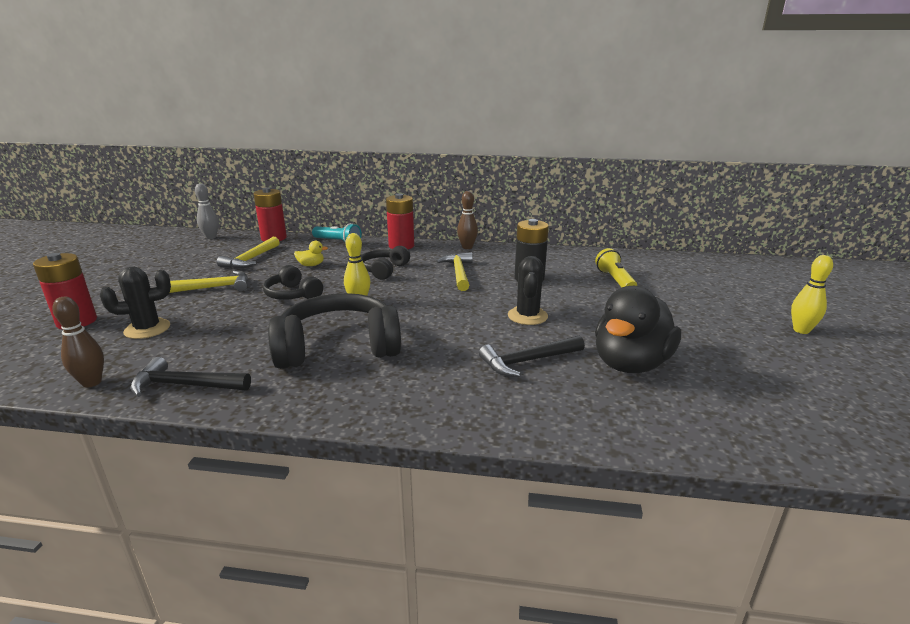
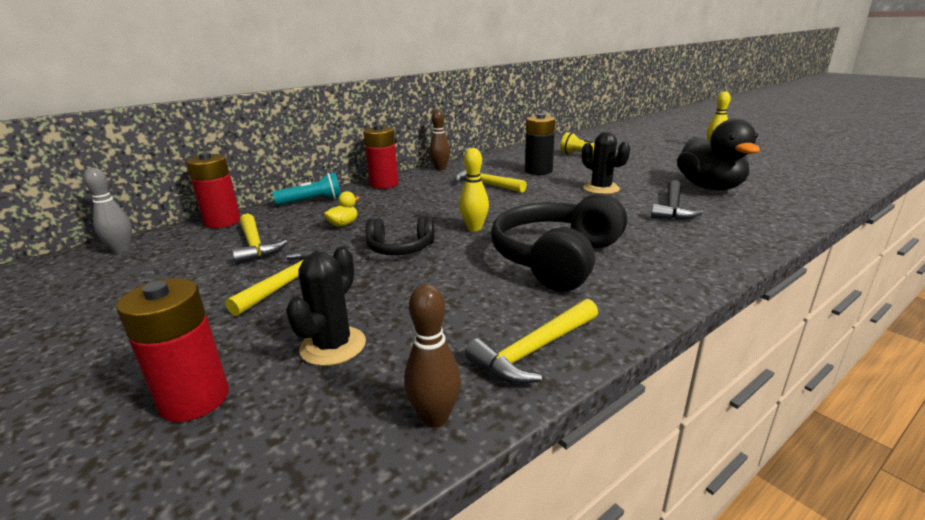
camera: 45 degrees left, 0 degrees up
(185, 385) = (534, 350): black hammer -> yellow hammer
(384, 270) = (424, 203): black headphones -> none

